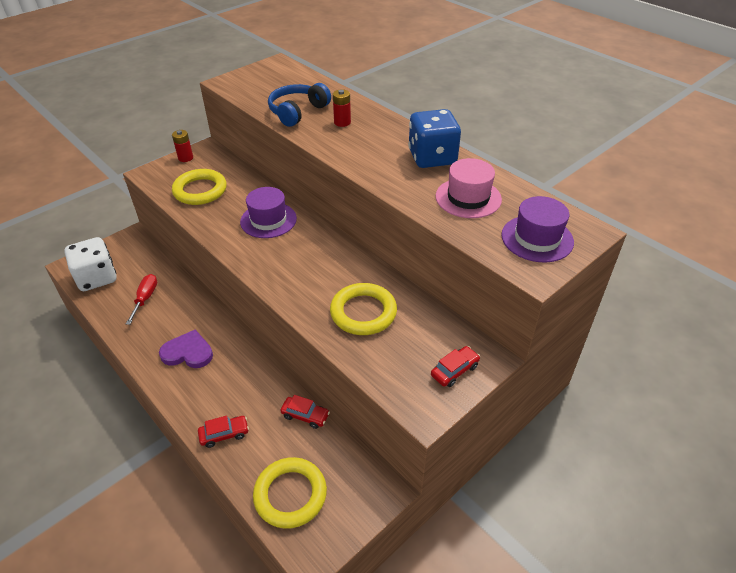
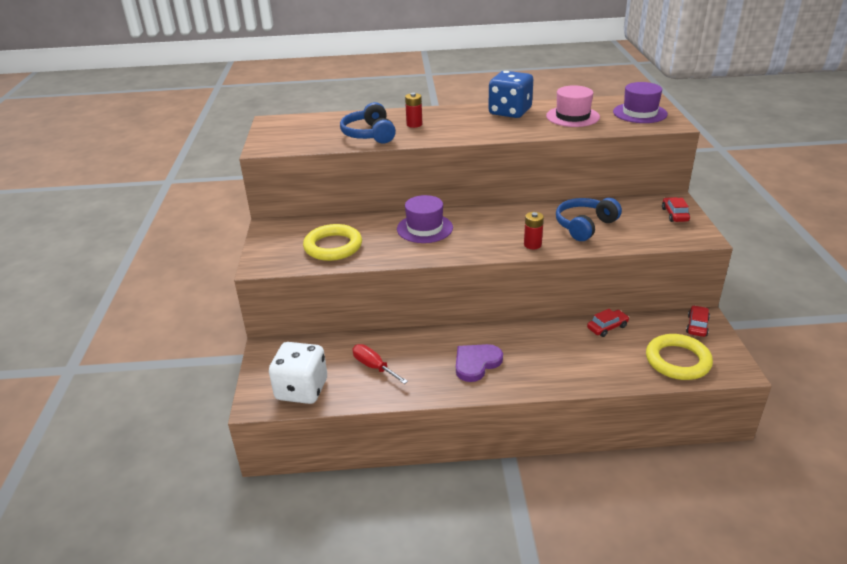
camera: 50 degrees left, 10 degrees down
(185, 158) = (267, 239): red battery -> red battery (532, 245)
(224, 434) = (590, 373): red car -> red car (697, 326)
(363, 312) = (585, 226): yellow ring -> blue headphones

